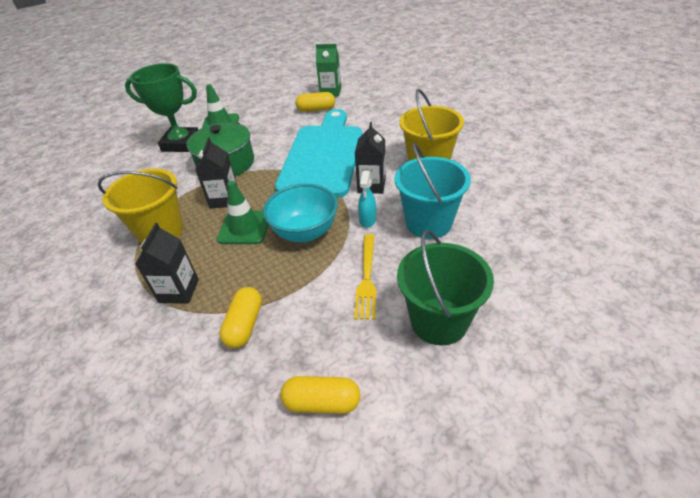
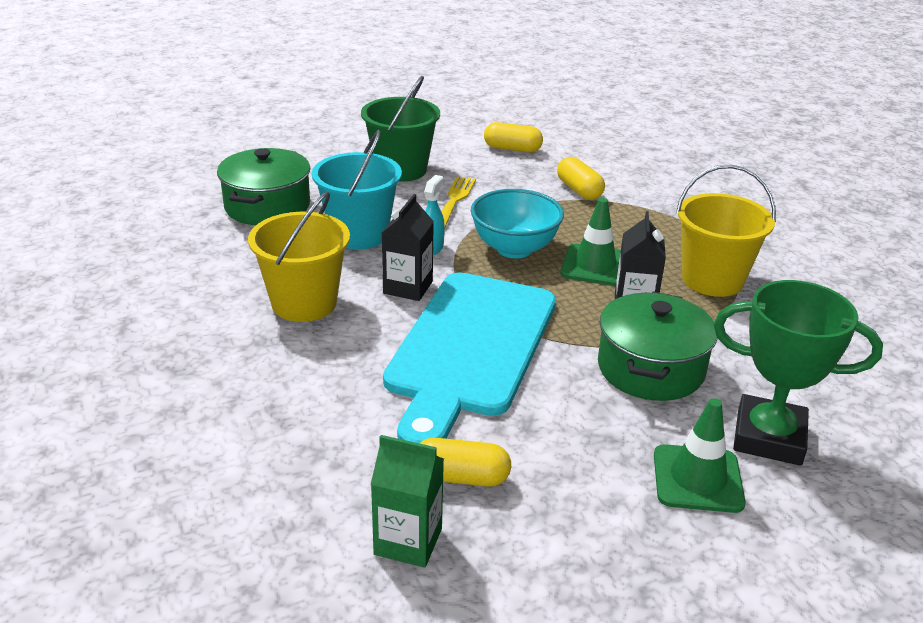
camera: 175 degrees left, 10 degrees down
(179, 291) = (656, 221): black carton -> none
(244, 325) = (579, 190): yellow capsule -> yellow capsule turned 45 degrees counterclockwise
(523, 238) = (267, 206): none -> green pot

